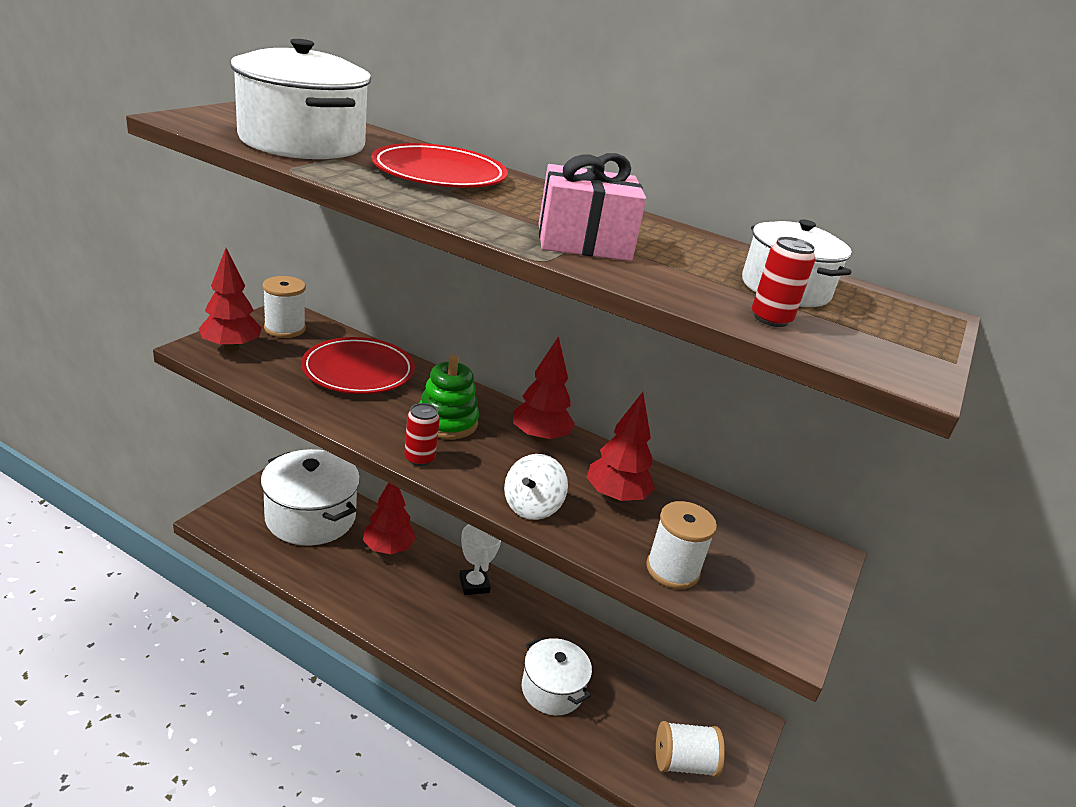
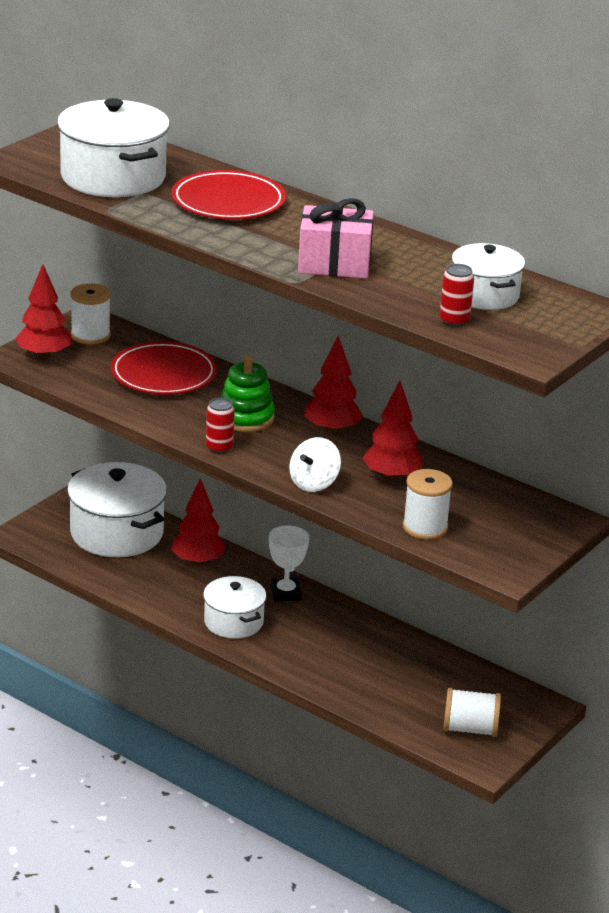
camera: 10 degrees right, 0 degrees up
(552, 689) = (354, 675): white pot -> white pot (233, 622)

